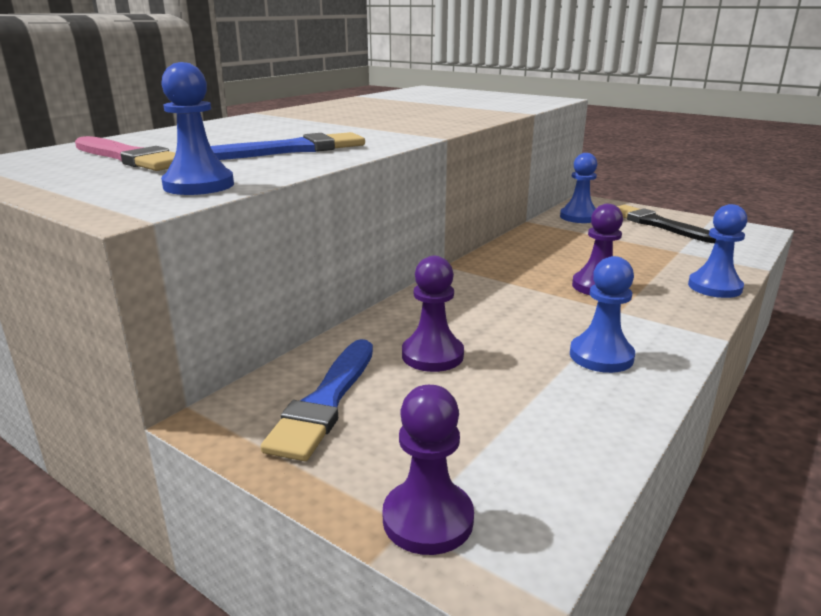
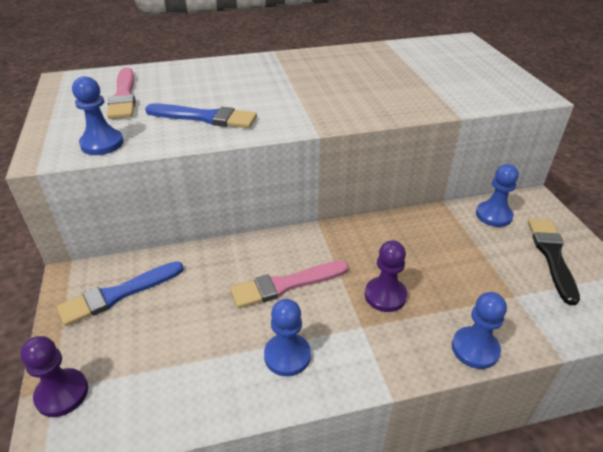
camera: 40 degrees right, 15 degrees up
(432, 355) = (203, 294): purple pawn -> none
(503, 314) = (286, 285): none -> pink brush

